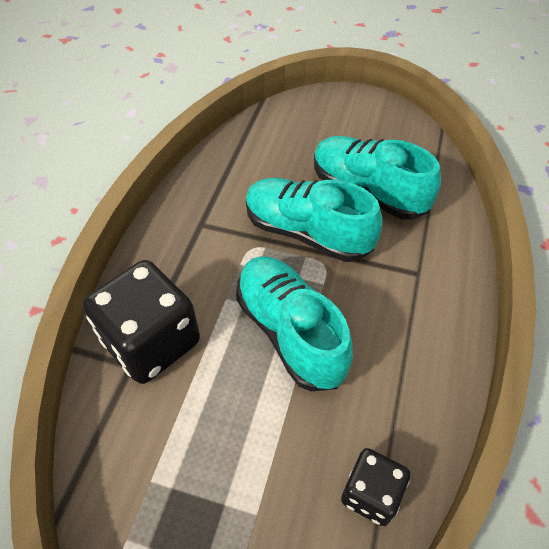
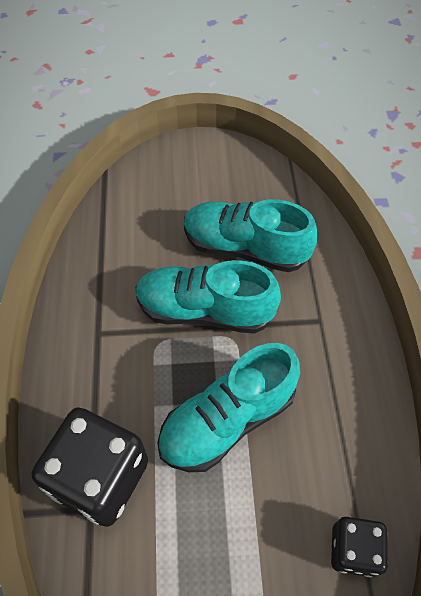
camera: 20 degrees left, 5 degrees up
(290, 332) = (227, 420): turquoise shoe -> turquoise shoe turned 75 degrees counterclockwise

